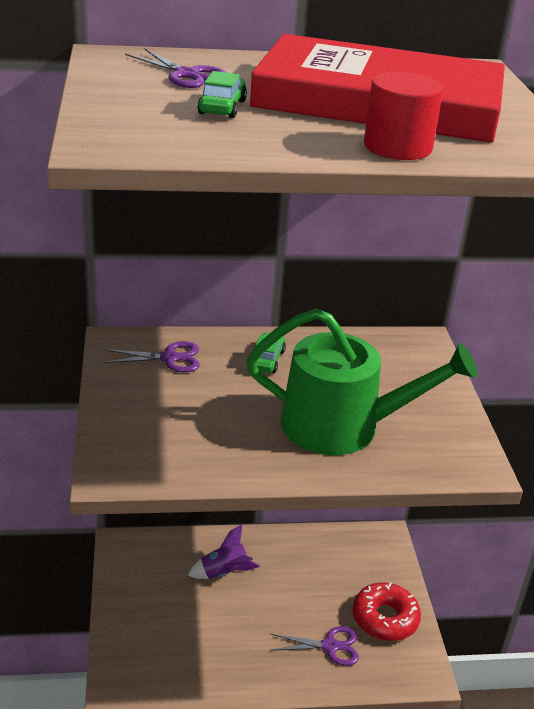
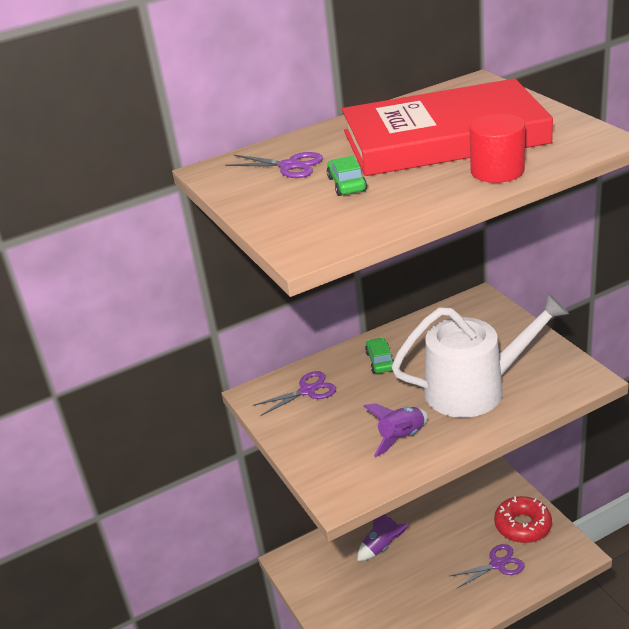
camera: 15 degrees left, 0 degrees up
(224, 442) = (401, 437): none -> purple rocket
(342, 426) = (474, 389): green watering can -> white watering can

